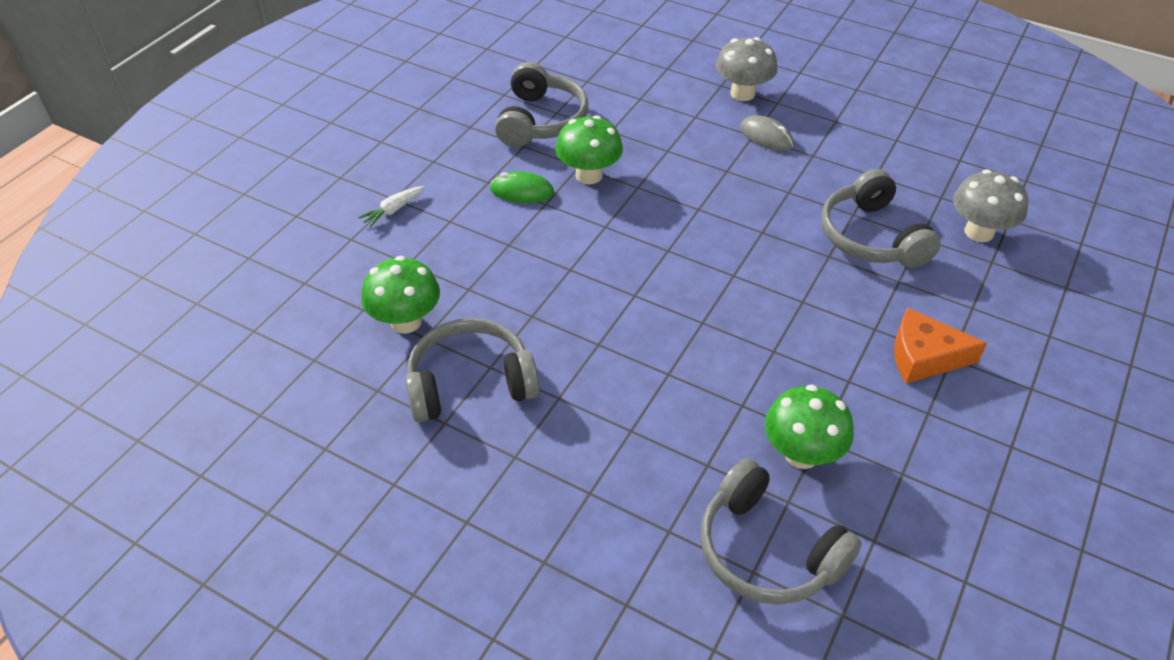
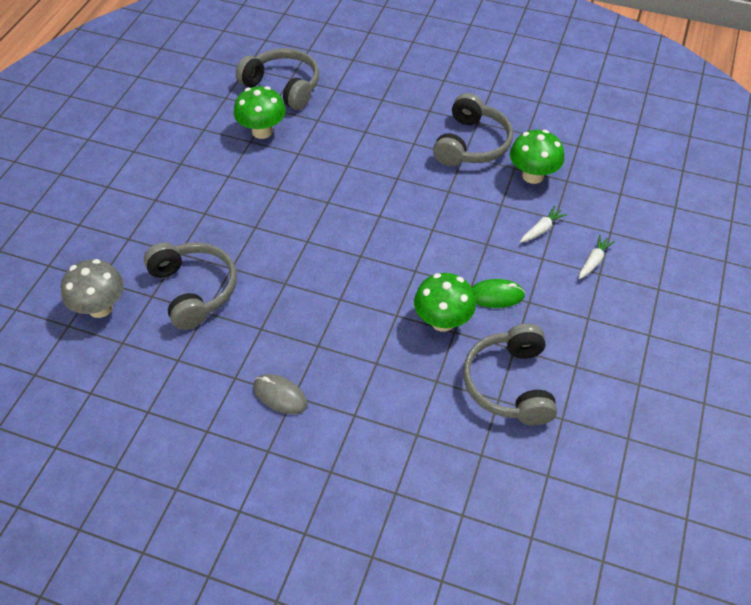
camera: 170 degrees right, 5 degrees up
(433, 252) = (541, 229): none -> white carrot
(470, 383) = (472, 144): grey headphones -> grey headphones turned 45 degrees counterclockwise
(742, 93) = (306, 460): grey mushroom -> none
(924, 357) = (174, 197): orange cheese -> none

